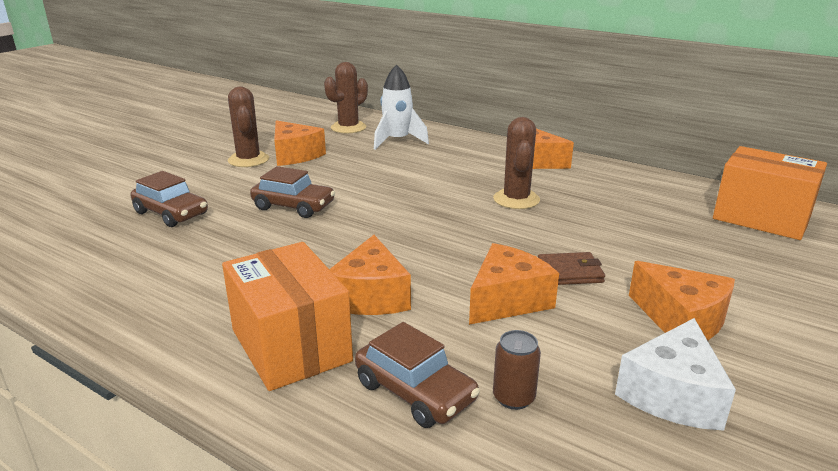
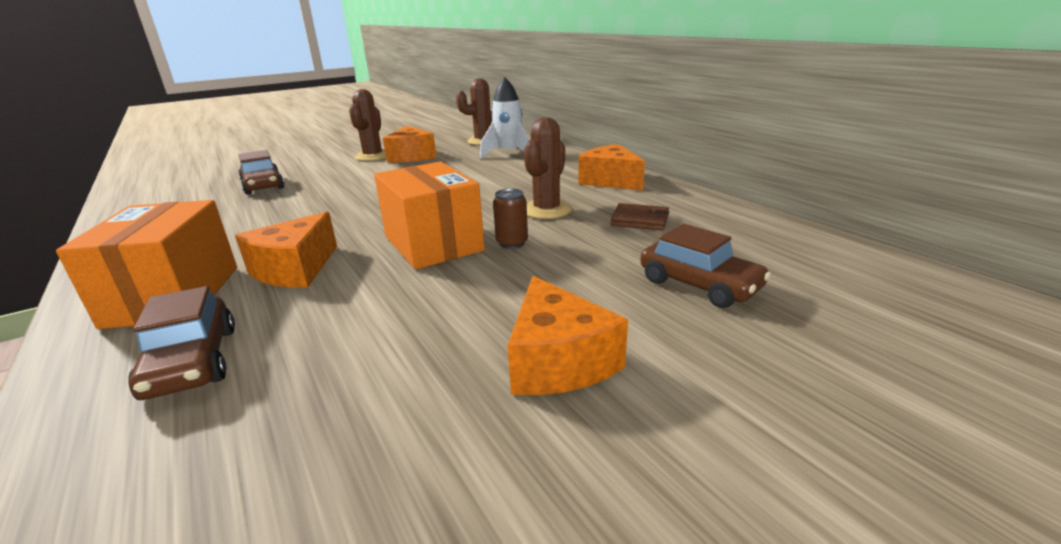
camera: 25 degrees right, 0 degrees up
(293, 206) = (351, 191): brown car -> brown car (699, 284)
(507, 300) = (402, 297): orange cheese -> none
(513, 398) = (261, 395): brown can -> brown can (512, 243)
(569, 272) = (503, 283): brown wallet -> brown wallet (640, 220)
(673, 394) = (425, 447): white cheese -> none
(761, 218) = (820, 267): orange box -> orange box (433, 243)

